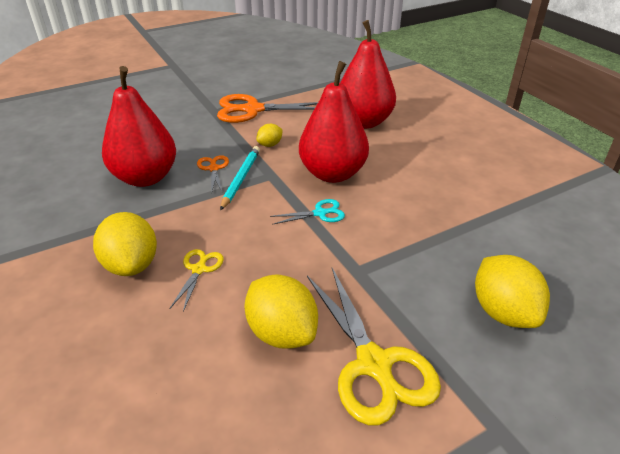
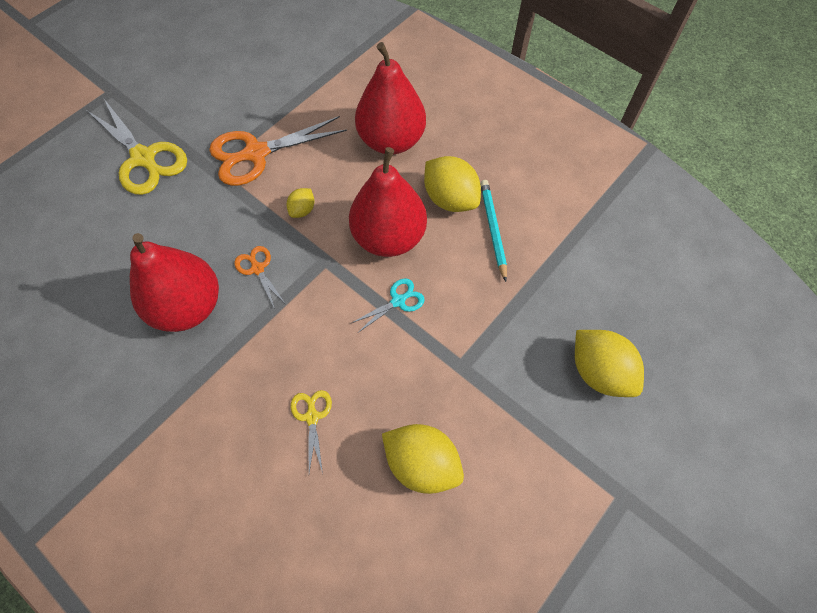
camera: 20 degrees left, 25 degrees up
(132, 265) = (242, 434): yellow lemon -> yellow lemon (450, 199)
(241, 179) = (295, 275): turquoise pencil -> turquoise pencil (493, 229)
(374, 364) = (511, 468): yellow scissors -> yellow scissors (143, 158)

